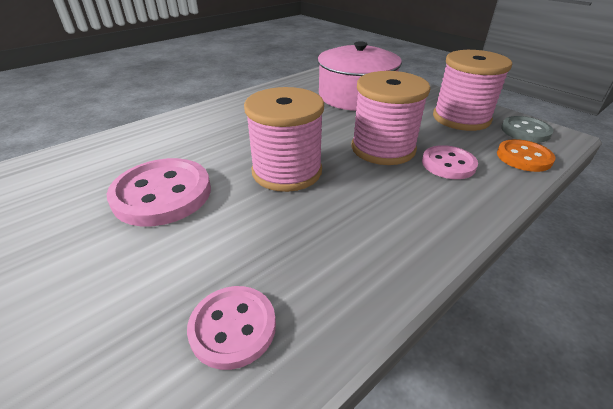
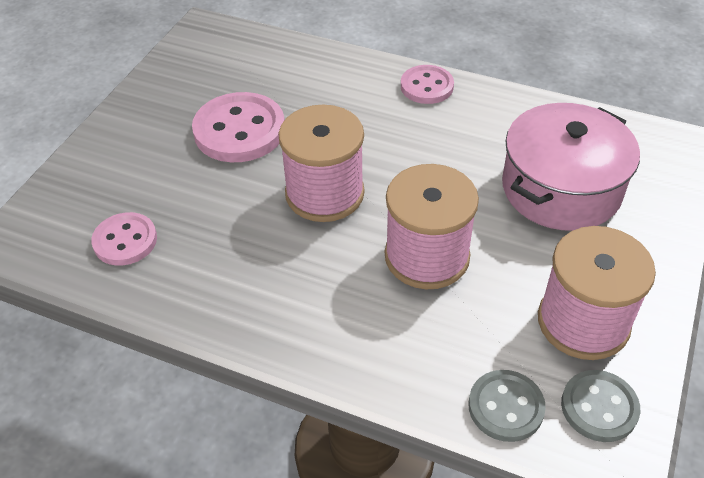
camera: 65 degrees right, 10 degrees up
(448, 164) = (430, 326): pink button -> pink button (427, 86)
(523, 157) = (505, 407): orange button -> grey button

